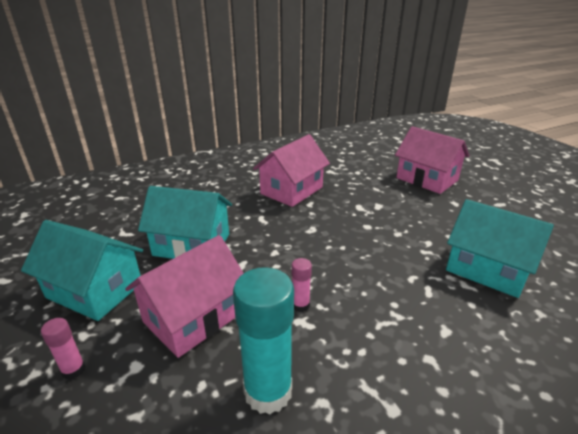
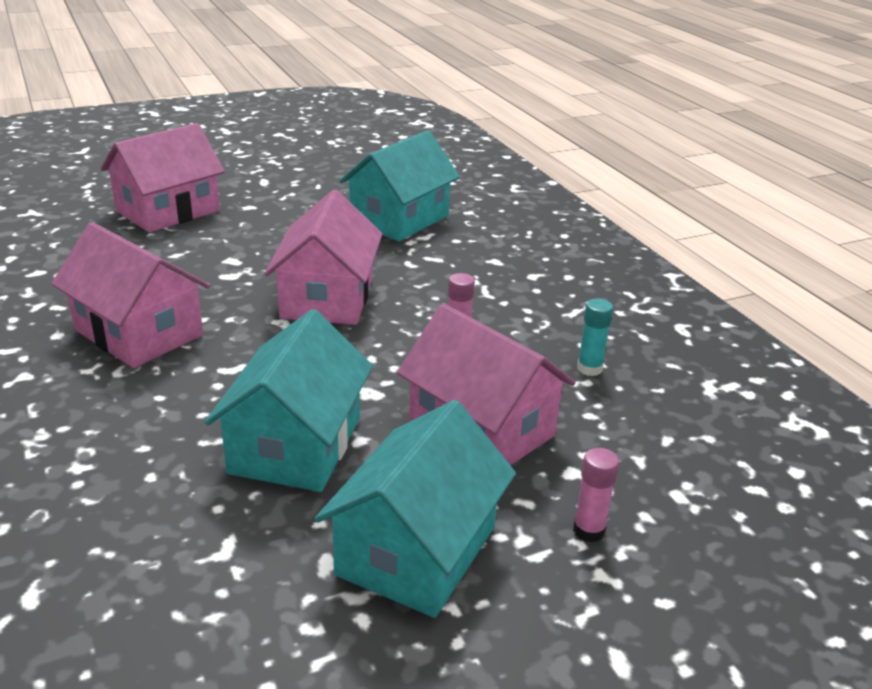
camera: 90 degrees left, 0 degrees up
(268, 391) = (589, 369): turquoise glue stick -> turquoise glue stick, size x0.47
(344, 243) = (327, 298): none -> pink house

